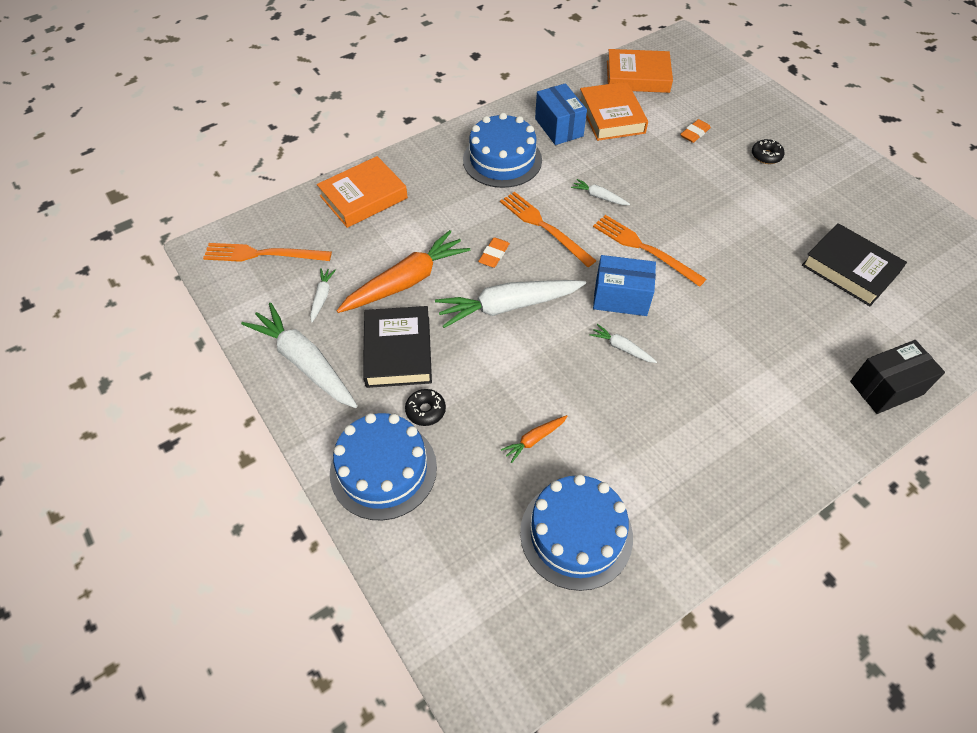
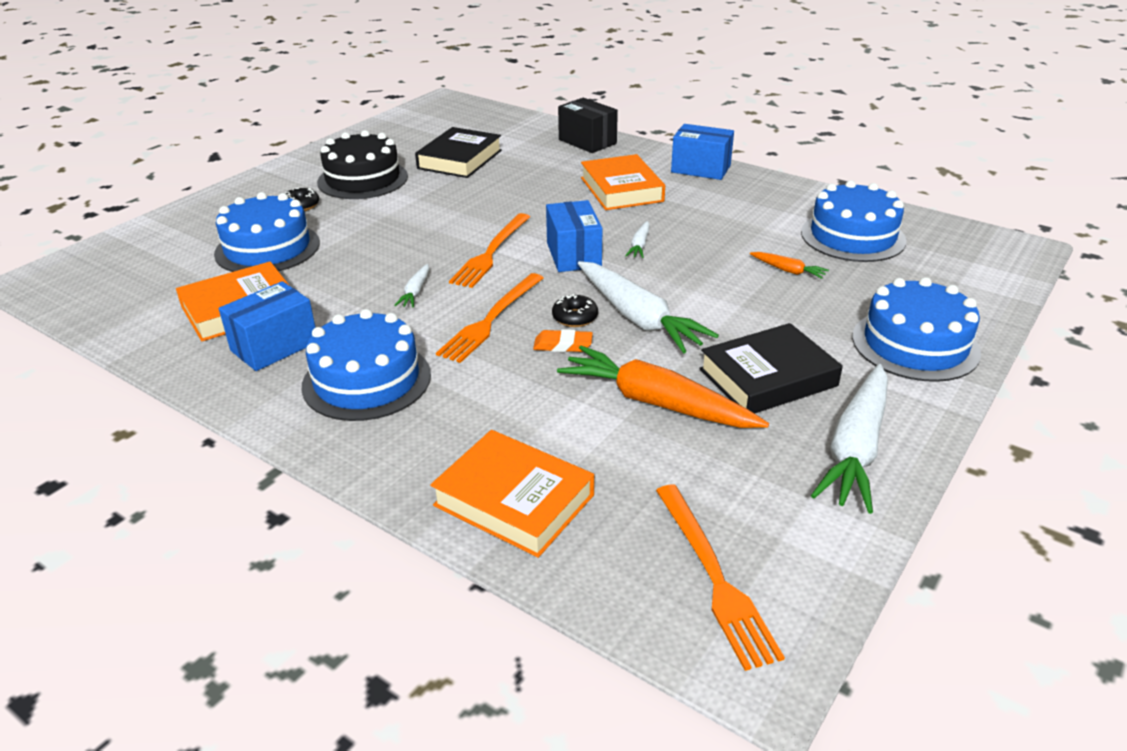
camera: 110 degrees left, 20 degrees down
(322, 297) = (743, 472): white carrot -> none
(425, 410) = (823, 337): black donut -> black donut (575, 317)
(637, 76) = (135, 303): orange book -> orange book (621, 189)
(694, 133) = (267, 248): orange eraser -> blue cake
(784, 469) = (700, 169): none -> blue box
(813, 197) = (363, 179): none -> black cake

